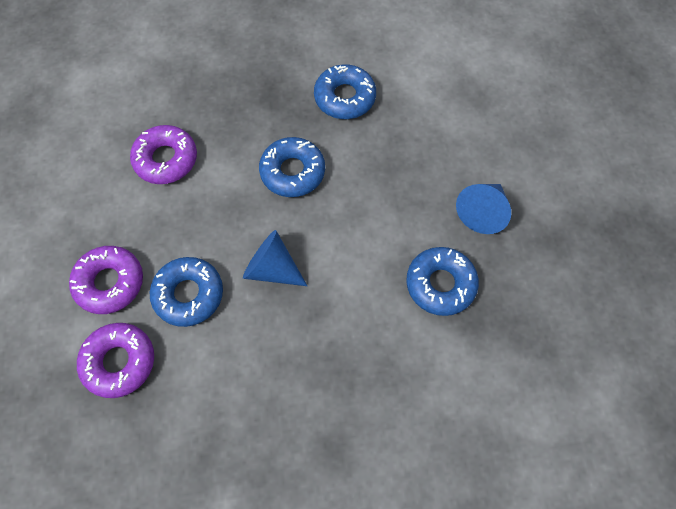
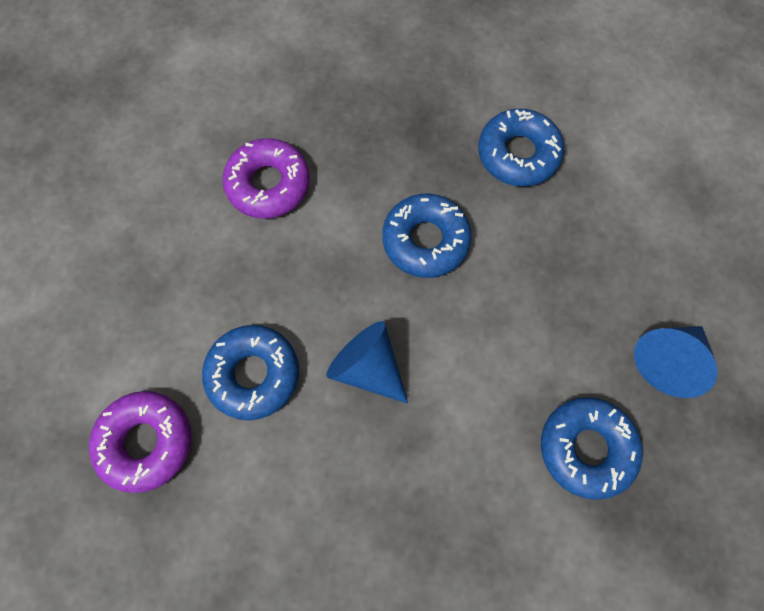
camera: 15 degrees right, 5 degrees up
(109, 283) = (160, 332): purple donut -> none

